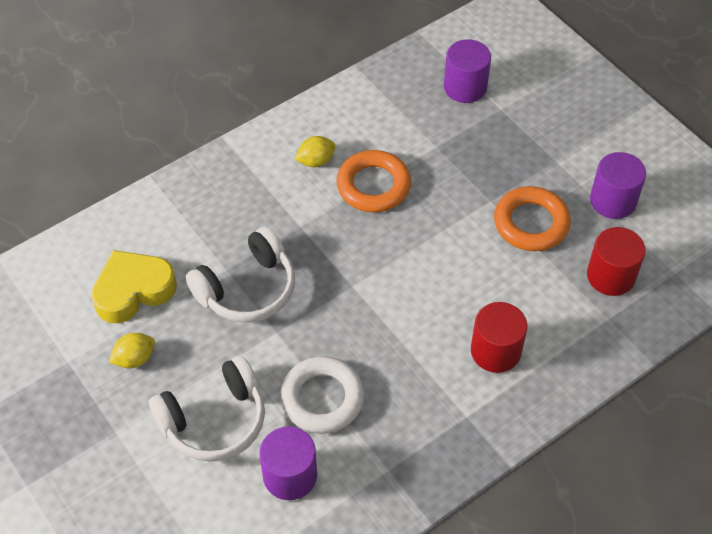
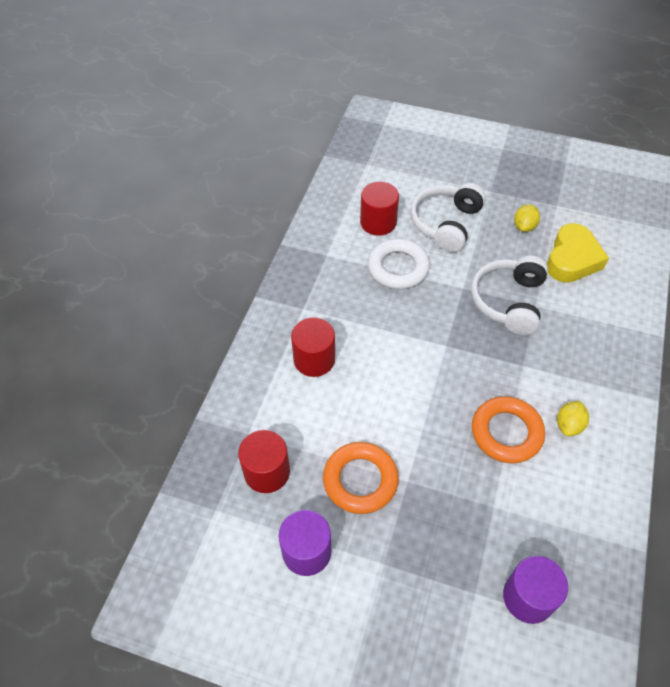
camera: 145 degrees right, 0 degrees up
(290, 475) = (378, 222): purple cylinder -> red cylinder

